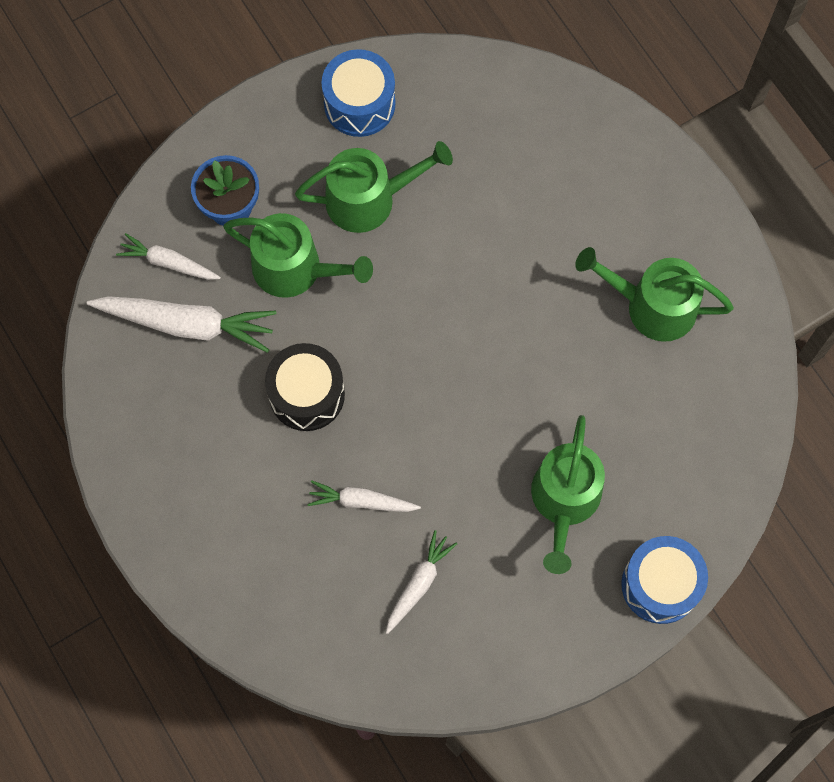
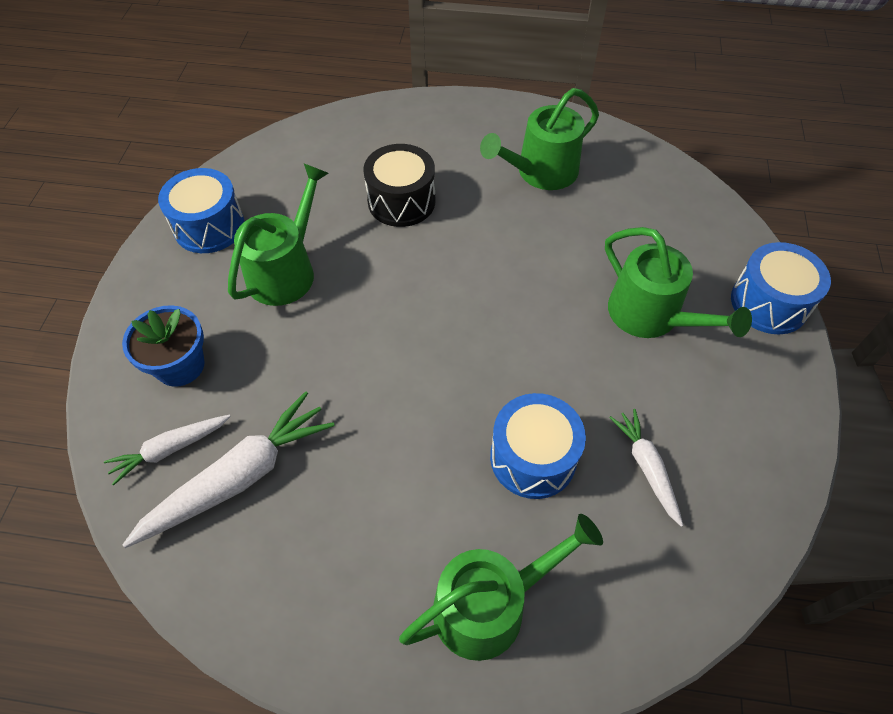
camera: 50 degrees left, 15 degrees down
(295, 269) = (284, 358): green watering can -> green watering can (489, 605)
(307, 394) = (398, 429): black drum -> black drum (401, 201)
(361, 501) = (533, 458): white carrot -> blue drum

